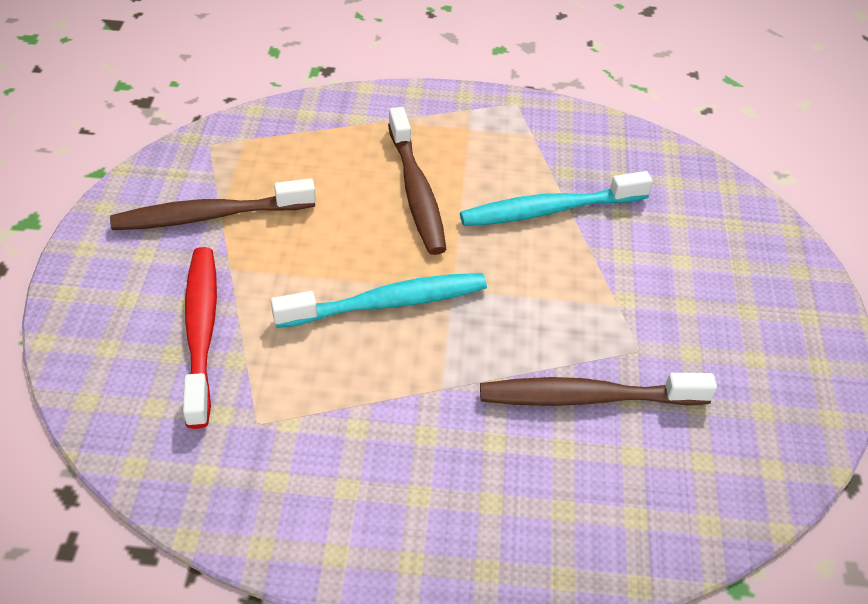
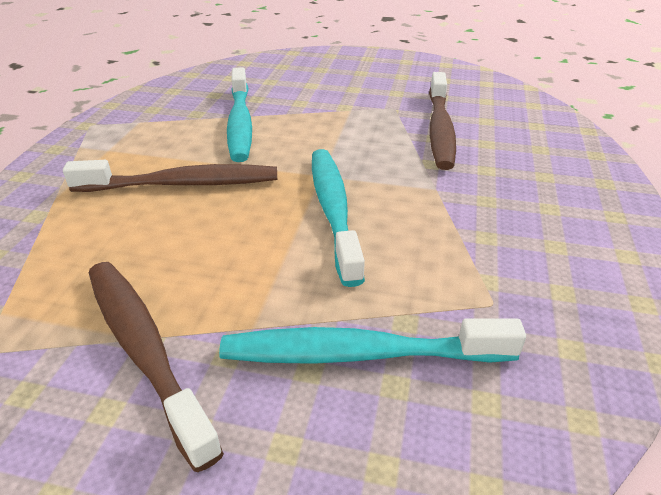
camera: 80 degrees left, 10 degrees down
(201, 331) = (359, 354): red toothbrush -> turquoise toothbrush
(209, 216) = (144, 349): brown toothbrush -> brown toothbrush turned 150 degrees clockwise

